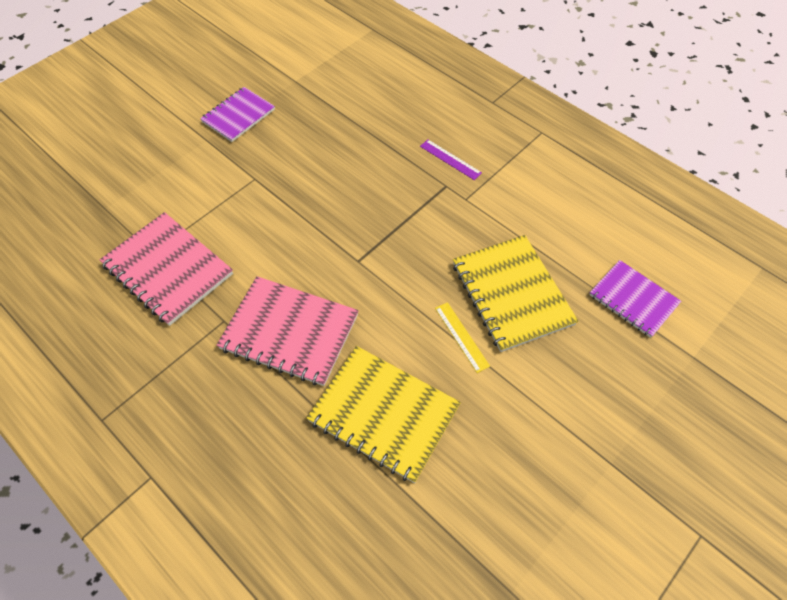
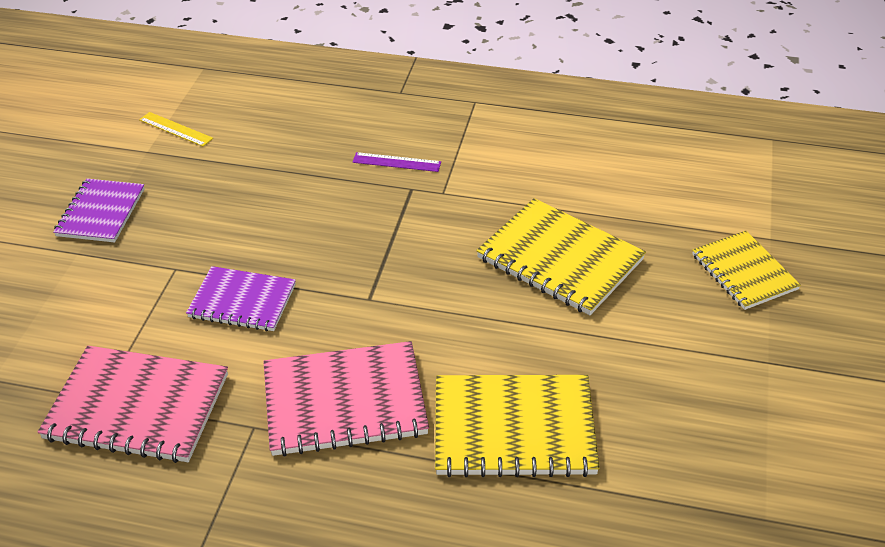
camera: 30 degrees left, 15 degrees down
(461, 336) = (539, 320): yellow ruler -> yellow ruler (175, 129)
(633, 299) = (680, 214): purple notebook -> purple notebook (242, 301)
(648, 375) = (744, 272): none -> yellow notebook

